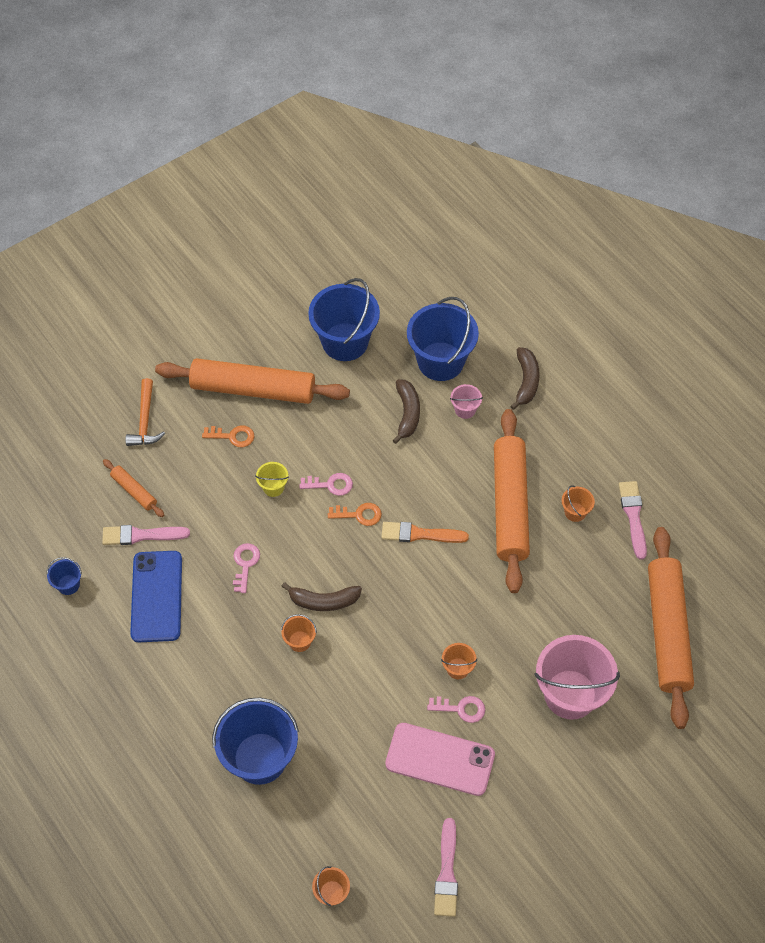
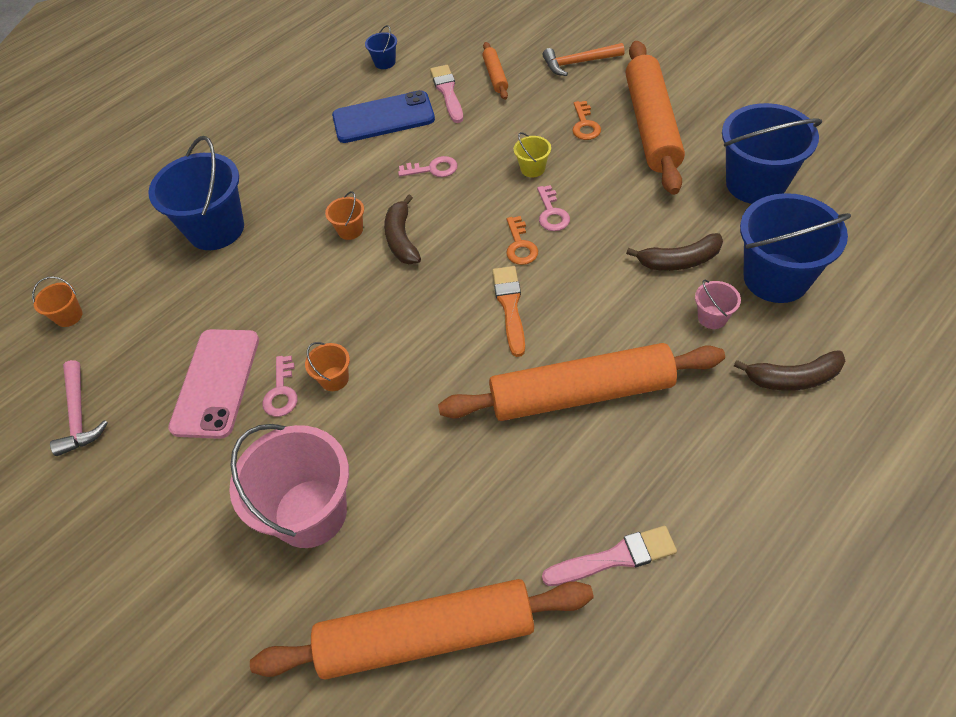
camera: 85 degrees right, 5 degrees down
(134, 491) = (495, 76): orange rolling pin -> orange rolling pin turned 45 degrees counterclockwise
(447, 873) = (79, 415): pink brush -> pink hammer
(575, 512) = (596, 475): orange bucket -> none

